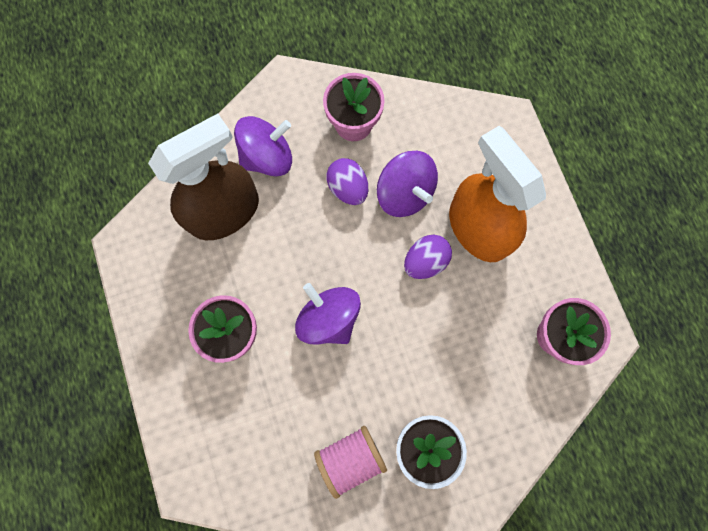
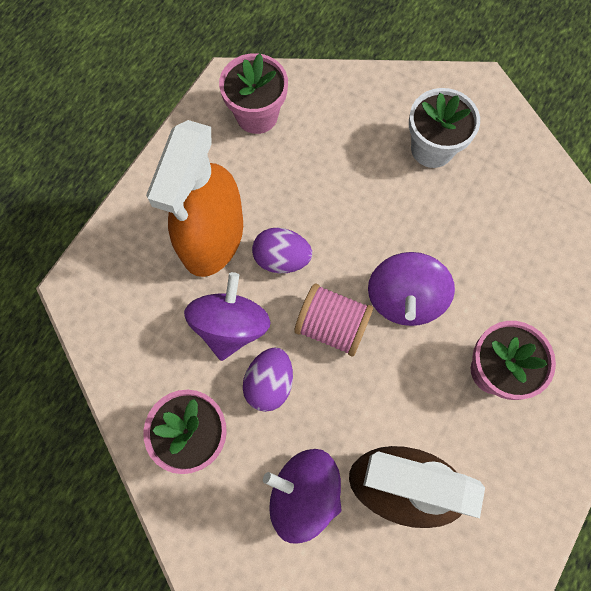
camera: 130 degrees left, 5 degrees down
(350, 458) = (494, 193): pink spool -> pink spool (332, 326)

